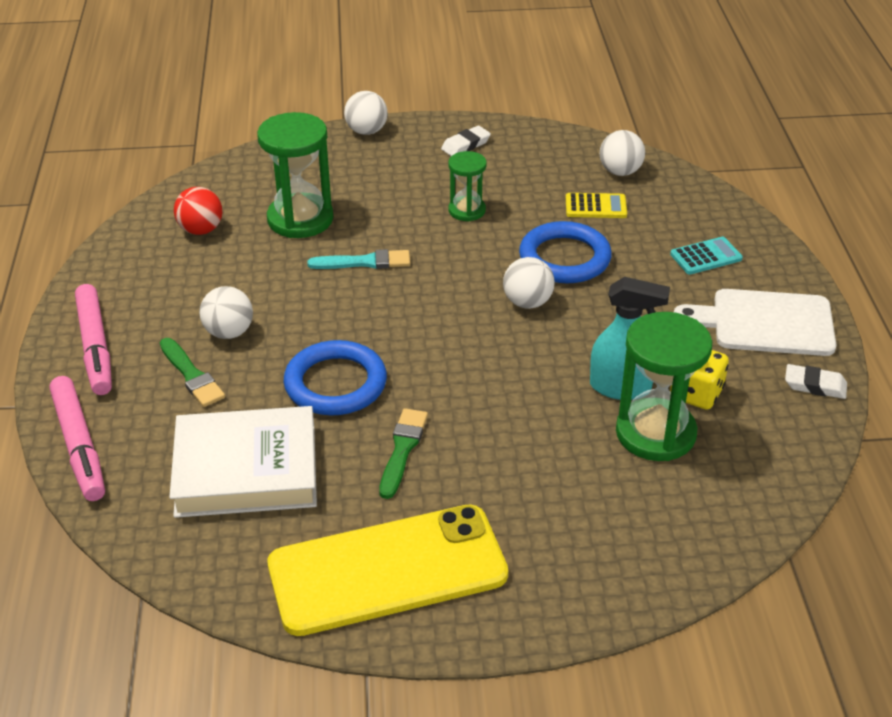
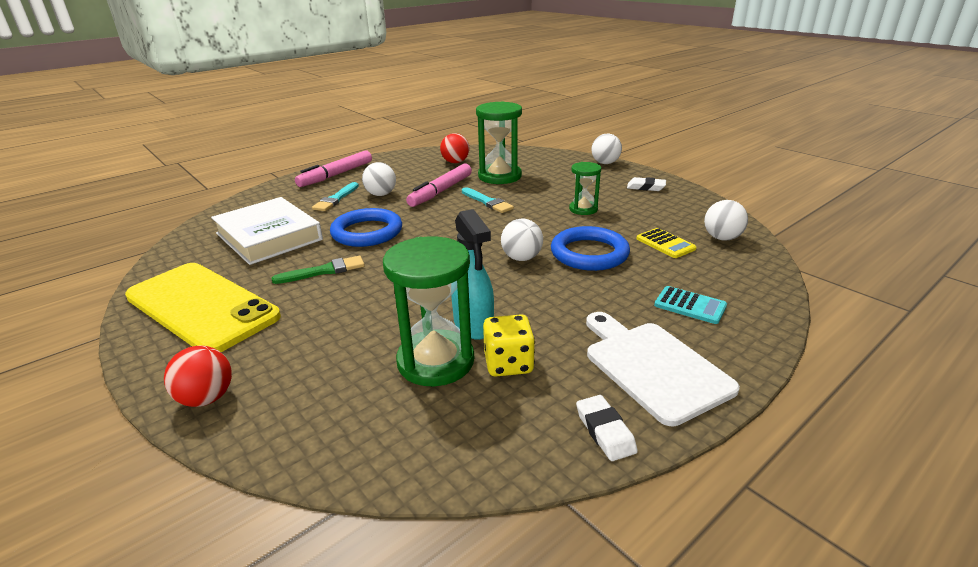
camera: 55 degrees right, 10 degrees down
(79, 445) = (258, 196): pink marker -> pink marker (441, 191)
(192, 375) = (336, 199): green brush -> turquoise brush
(585, 598) = (207, 398): none -> red ball

